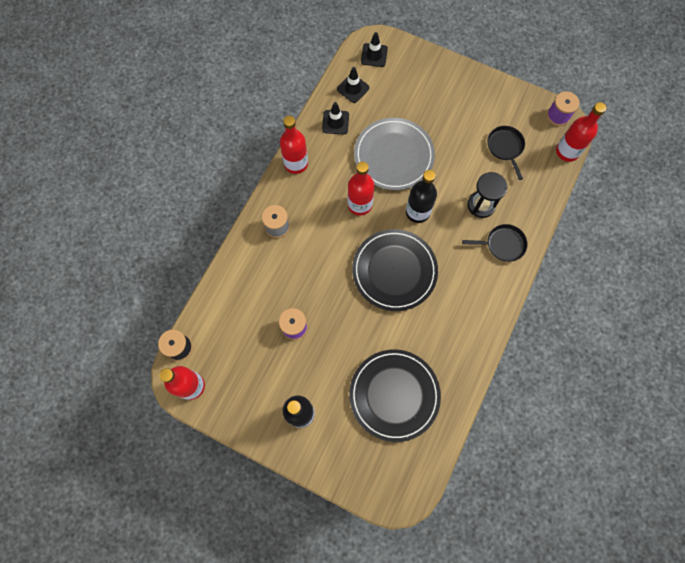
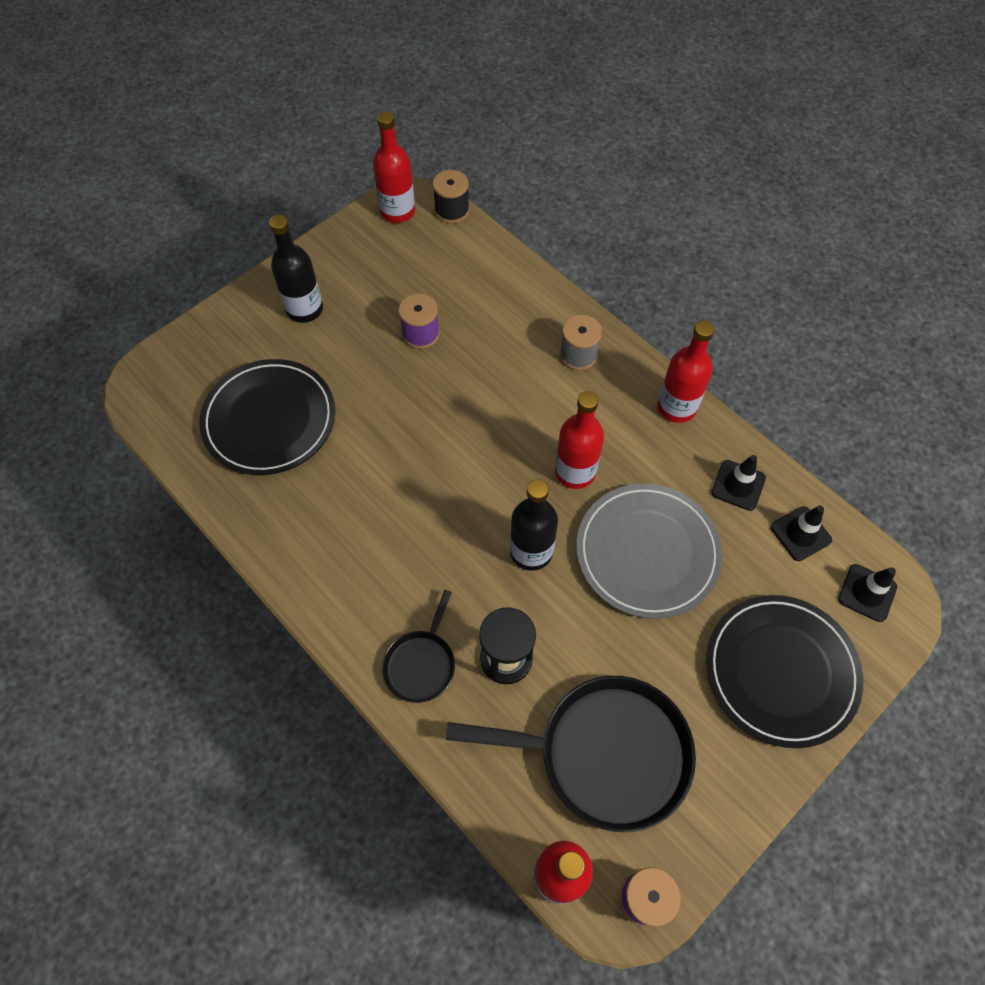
camera: 110 degrees right, 10 degrees down
(394, 271) = (446, 482): black plate -> black plate (781, 671)
(505, 147) = (605, 753): black pan -> black pan, size x1.98

